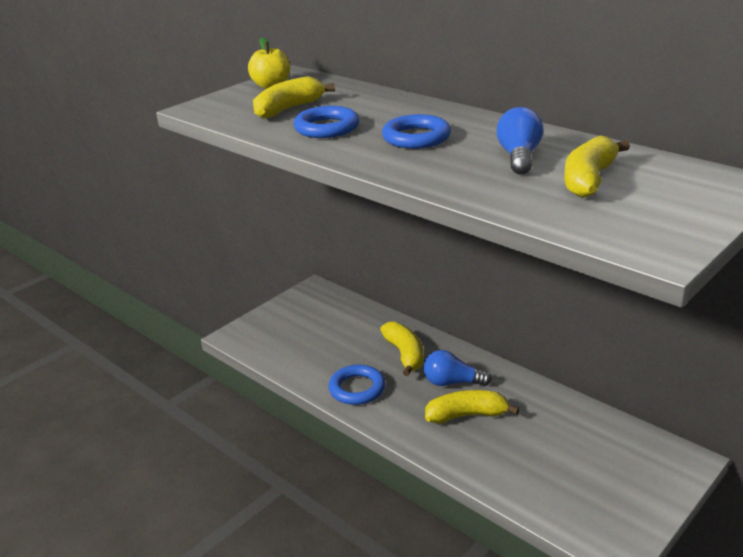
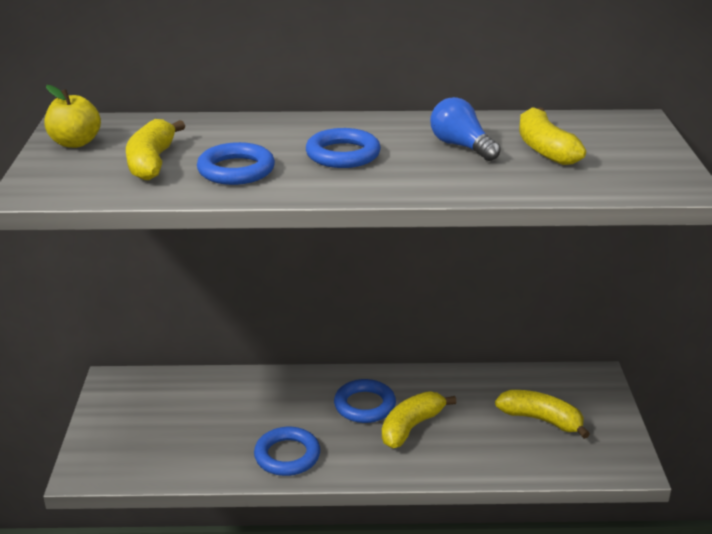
camera: 45 degrees left, 0 degrees up
(405, 354) = (291, 402): yellow banana -> yellow banana (541, 420)
(452, 382) = (364, 405): blue light bulb -> blue ring

